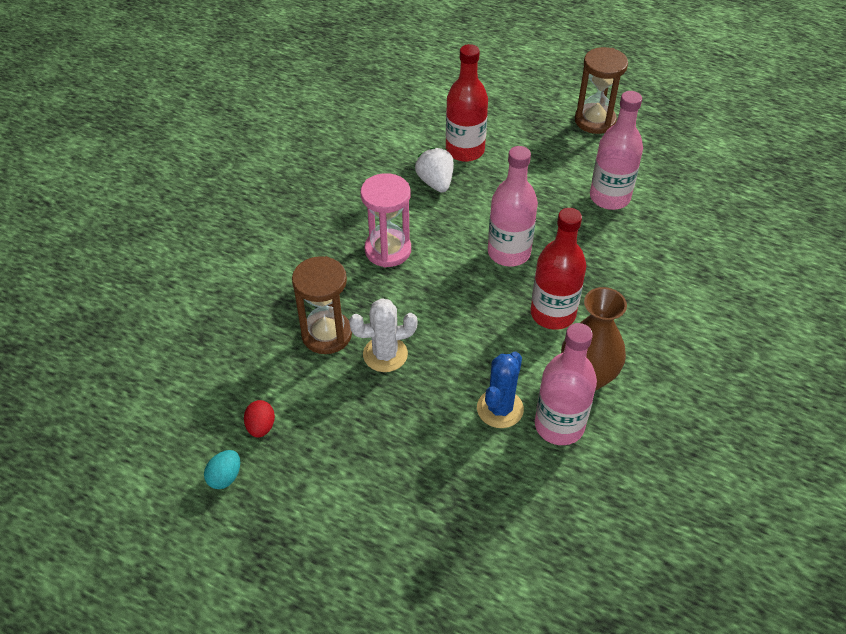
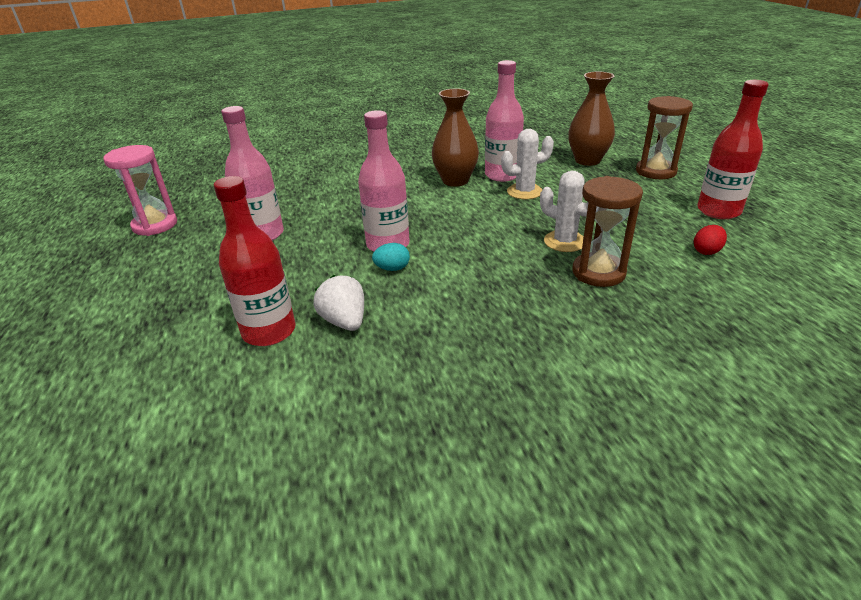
camera: 130 degrees left, 15 degrees down
(225, 477) = (756, 242): turquoise egg -> turquoise egg (392, 269)
(388, 250) = (471, 296): pink hourglass -> pink hourglass (155, 225)
(435, 182) = (344, 321): white strawberry -> white strawberry turned 120 degrees clockwise
(500, 409) = (524, 192): blue cactus -> white cactus
(511, 541) = (587, 160): none -> brown vase
(553, 314) = (423, 207): red bottle -> red bottle (718, 211)
(595, 121) = (142, 283): brown hourglass -> brown hourglass (655, 171)

